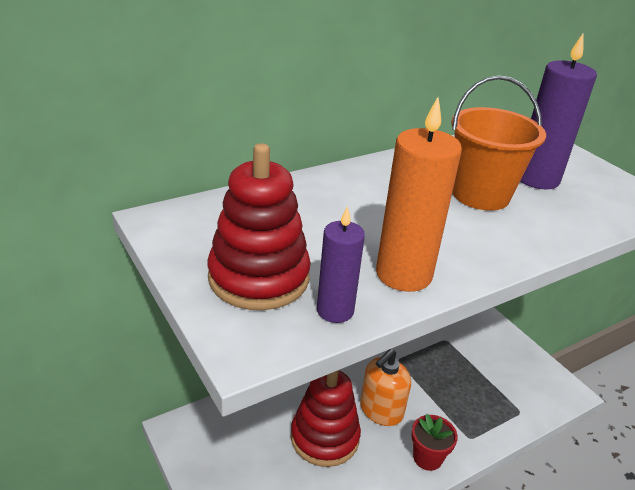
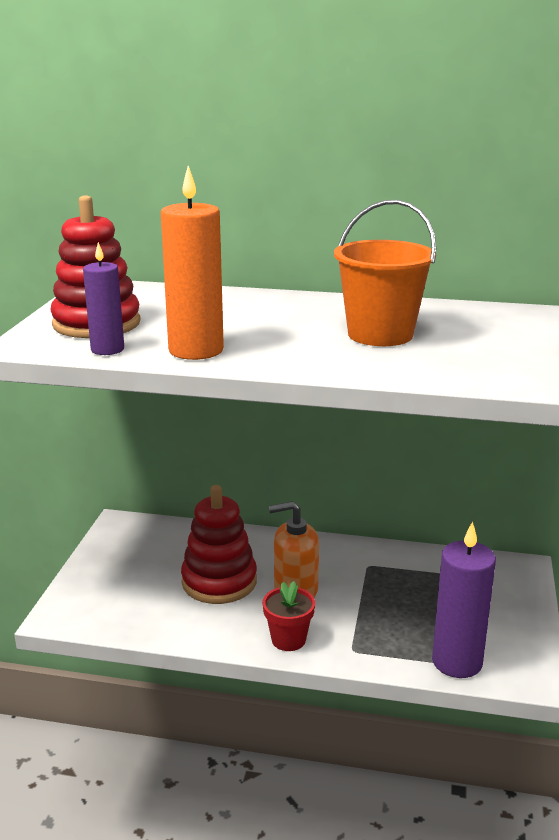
camera: 45 degrees right, 10 degrees down
(537, 179) = (472, 341): purple candle -> purple candle (457, 662)

